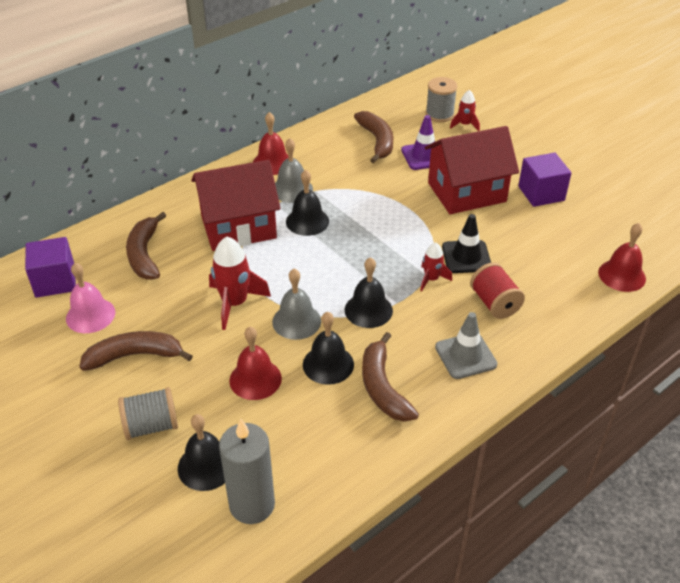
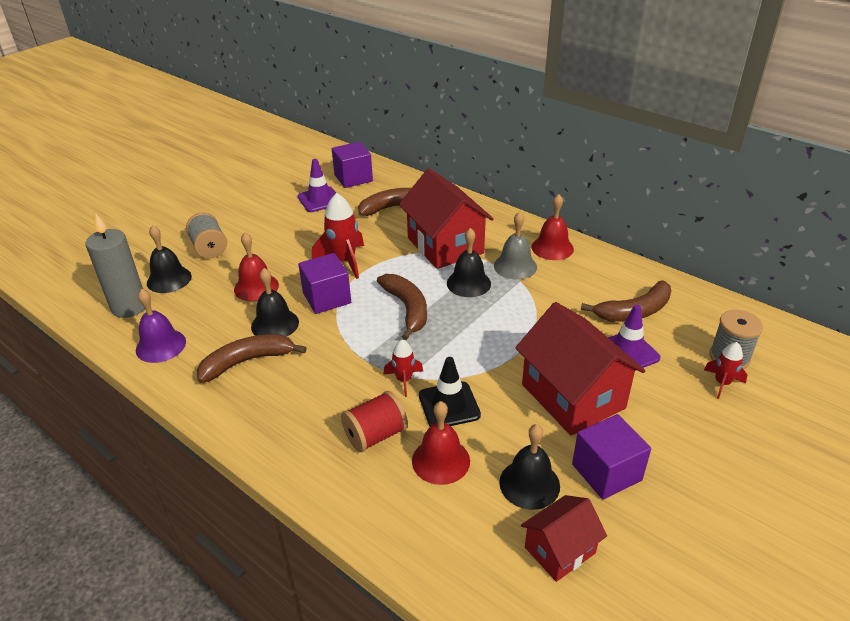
camera: 80 degrees right, 5 degrees down
(90, 315) = (319, 200): pink bell -> purple traffic cone
(135, 356) = (279, 227): brown banana -> brown banana (407, 309)
(296, 321) = (327, 298): grey bell -> purple cube
(338, 465) = (161, 345): none -> purple bell
(368, 310) = (348, 340): black bell -> black bell (529, 484)
(465, 356) = (291, 416): grey traffic cone -> none
(604, 227) = (560, 550): none -> red house
(622, 275) = (458, 570): red bell -> red bell (441, 460)

